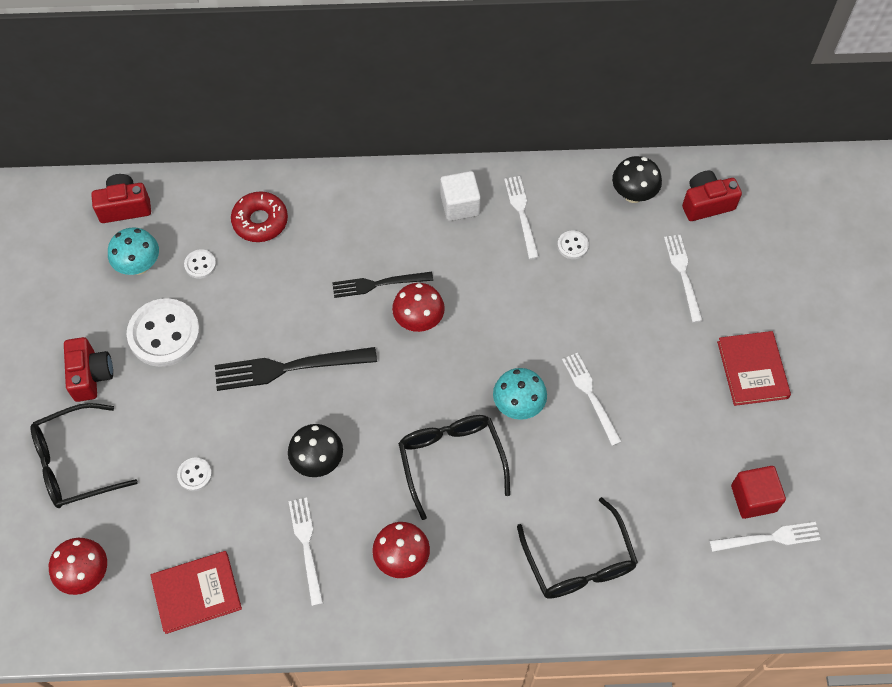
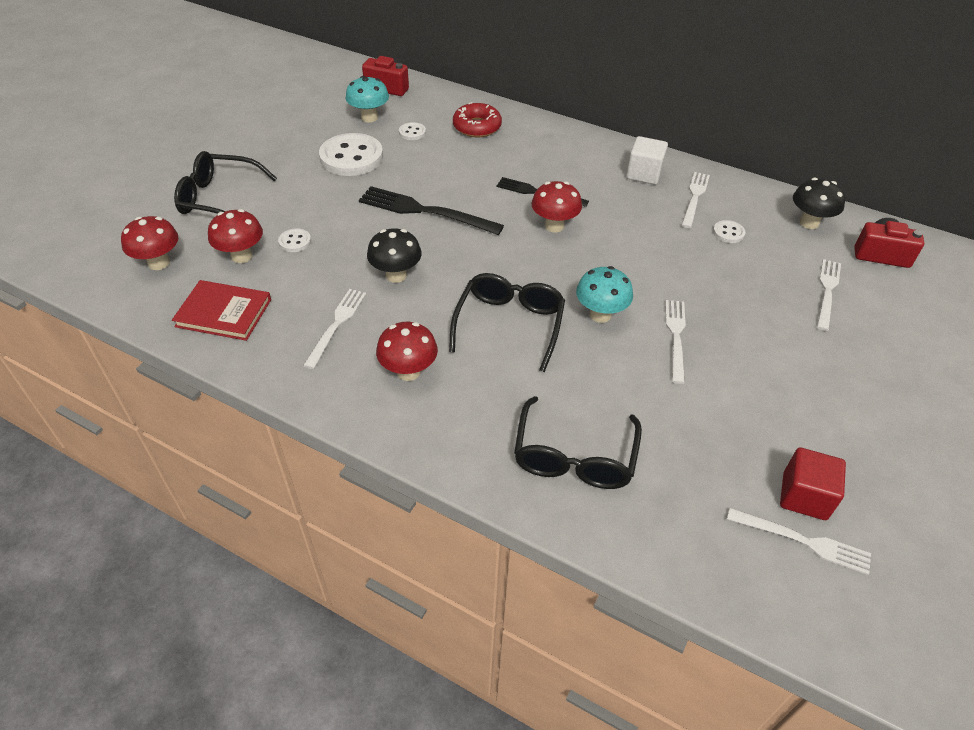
camera: 30 degrees right, 15 degrees down
(91, 375) = (279, 158): red camera -> none
(158, 521) = (241, 256): none -> red mushroom
(752, 370) = (863, 390): red book -> none

